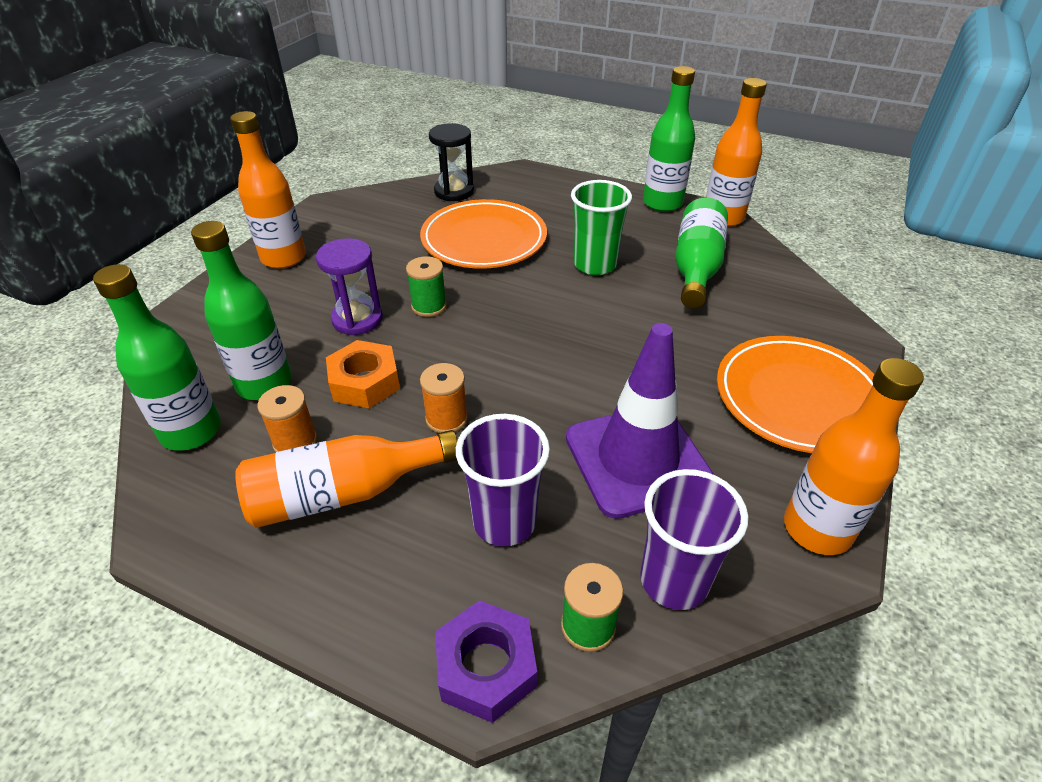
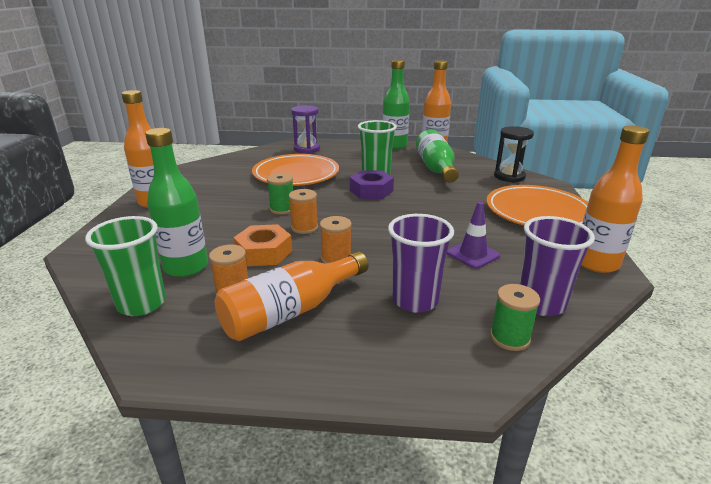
camera: 20 degrees left, 15 degrees down
(191, 431) = (142, 304): green bottle -> green cup
(357, 319) = (235, 223): purple hourglass -> purple hourglass (306, 149)
(438, 349) = (304, 228): none -> orange spool
(454, 191) = (259, 156): black hourglass -> black hourglass (509, 176)
(486, 667) = (463, 376): purple nut -> purple nut (371, 191)
(637, 459) = (473, 254): purple traffic cone -> purple traffic cone, size x0.50

